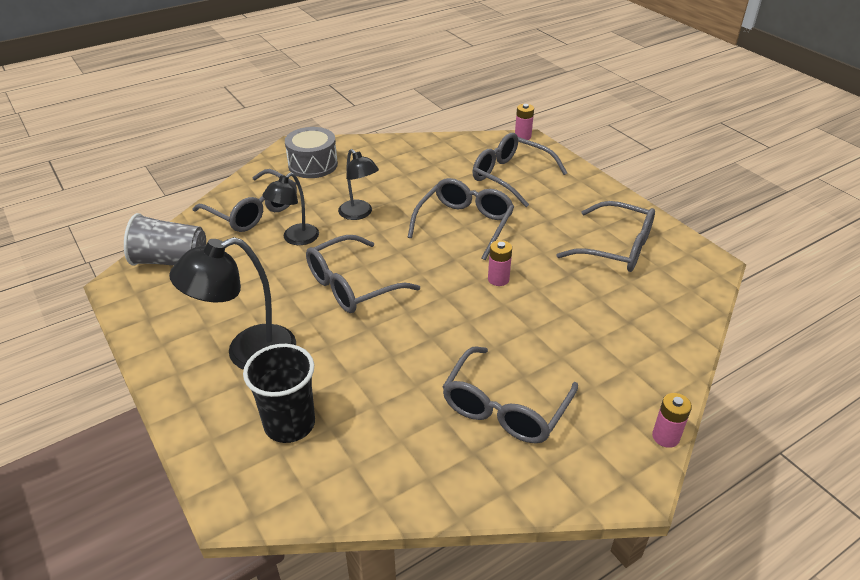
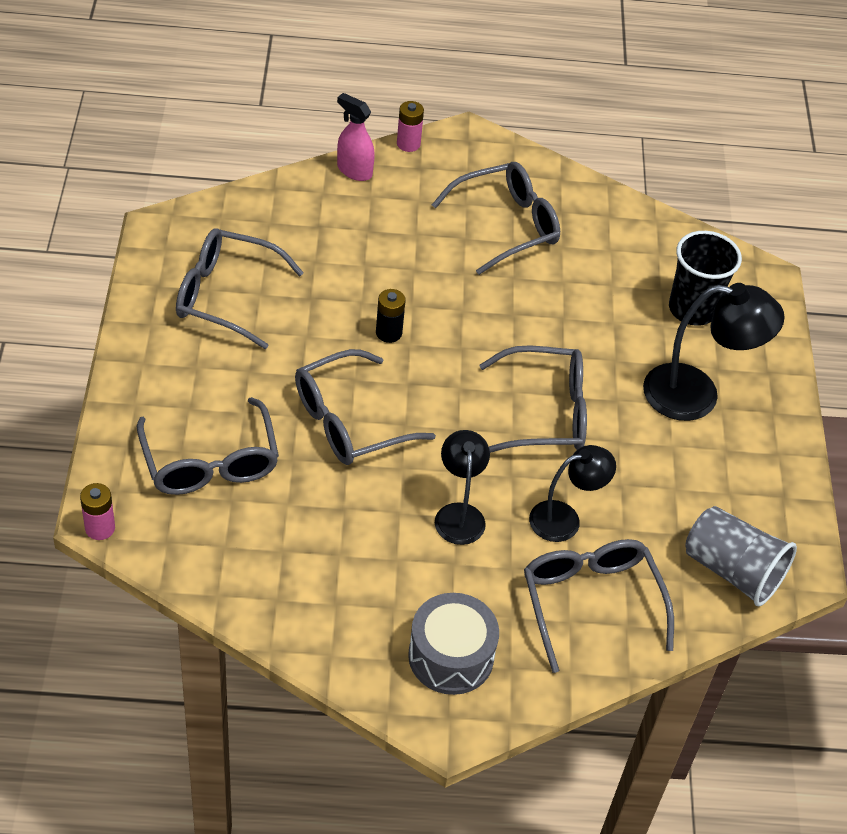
camera: 150 degrees left, 10 degrees up
(498, 279) = (388, 333): pink battery -> black battery
(615, 248) = (226, 296): grey glasses -> grey glasses turned 45 degrees counterclockwise
(668, 381) = (354, 171): none -> pink spray bottle

